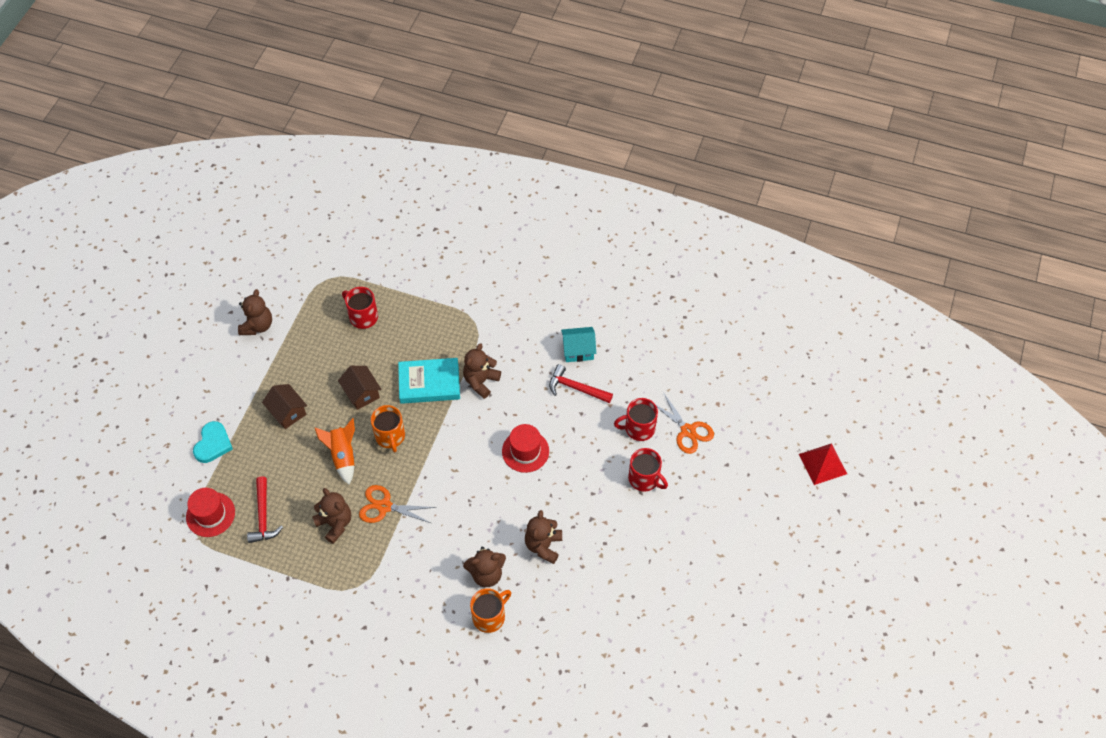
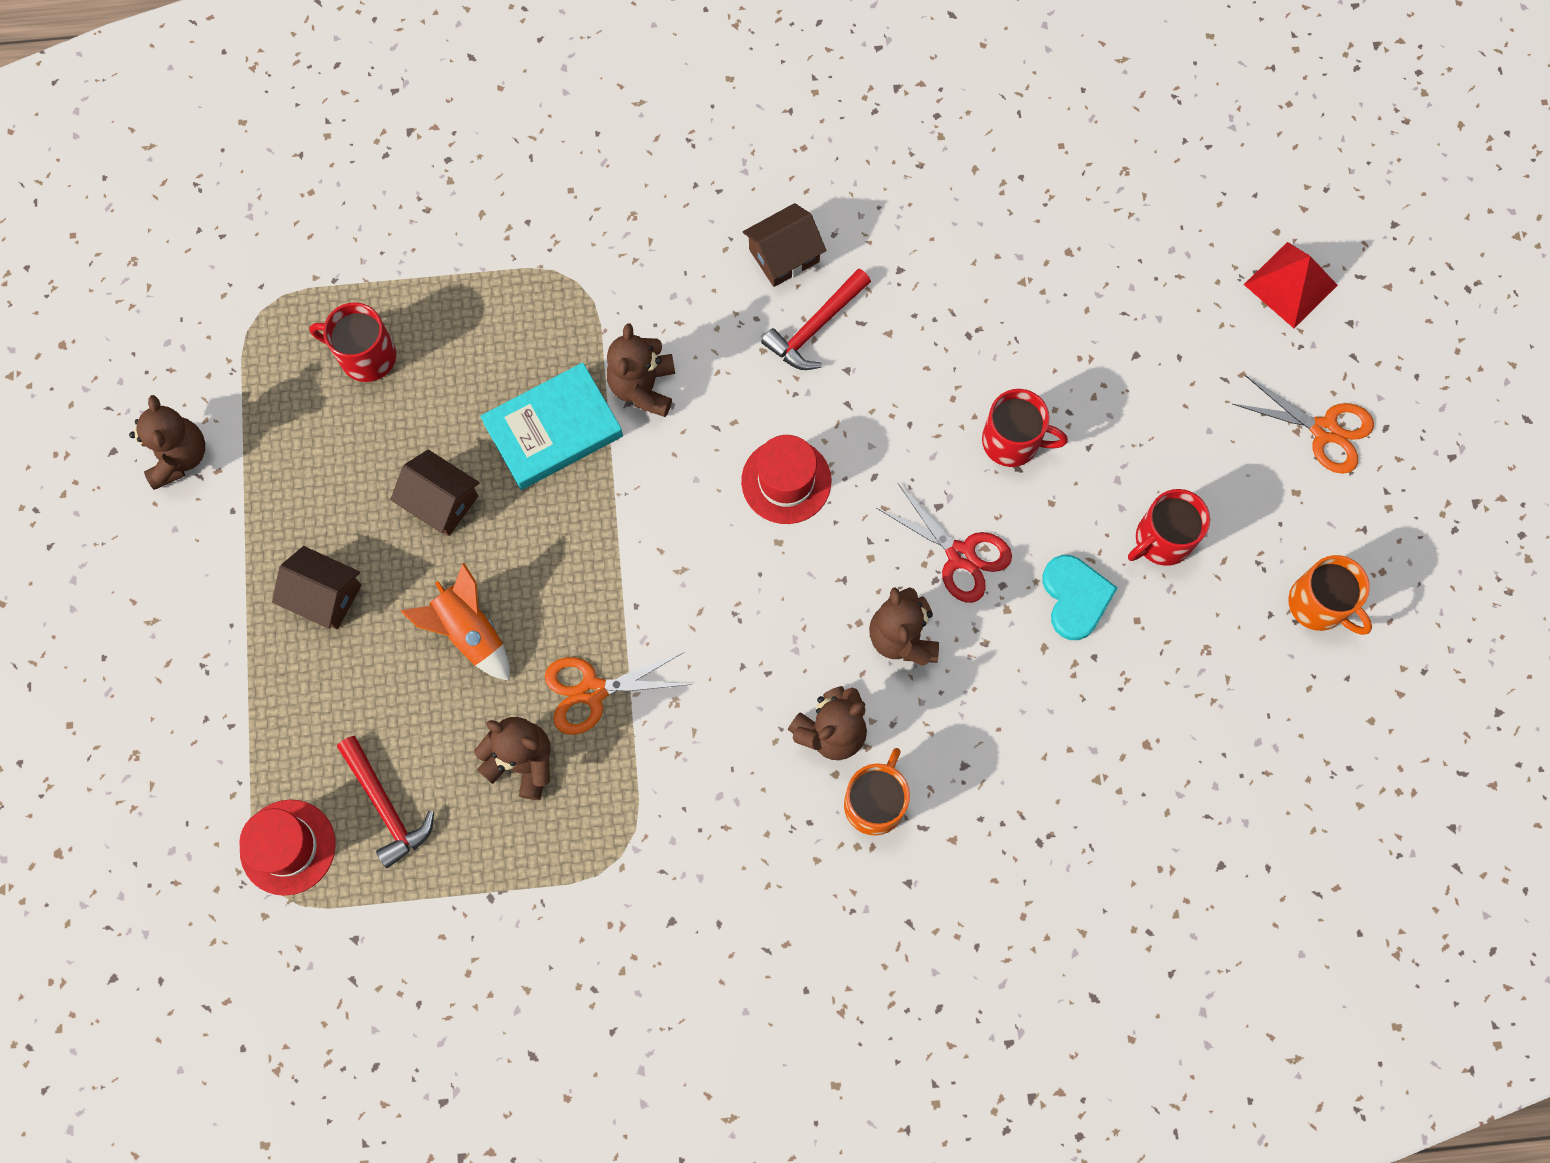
camera: 25 degrees left, 15 degrees up
(213, 444) = (219, 715): turquoise heart -> turquoise heart (1075, 597)
(390, 436) = (535, 559): orange mug -> orange mug (1318, 604)
(576, 388) = (815, 327): red hammer -> red hammer turned 45 degrees counterclockwise
(578, 350) = (784, 256): turquoise house -> brown house
(591, 520) = (960, 555): none -> red scissors
(638, 428) = (958, 354): red mug -> red mug (1161, 539)
(688, 431) = (1043, 323): orange scissors -> orange scissors (1324, 430)

